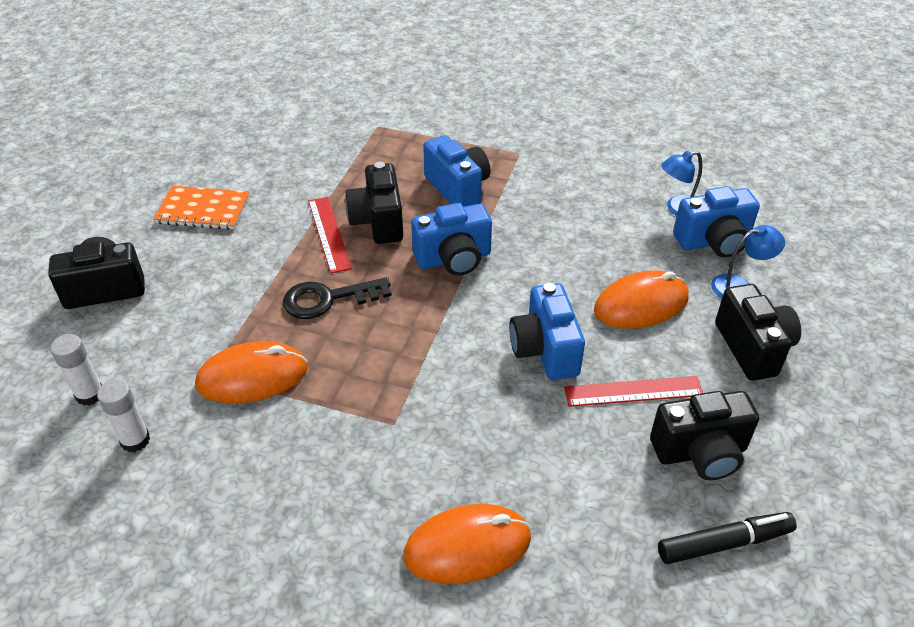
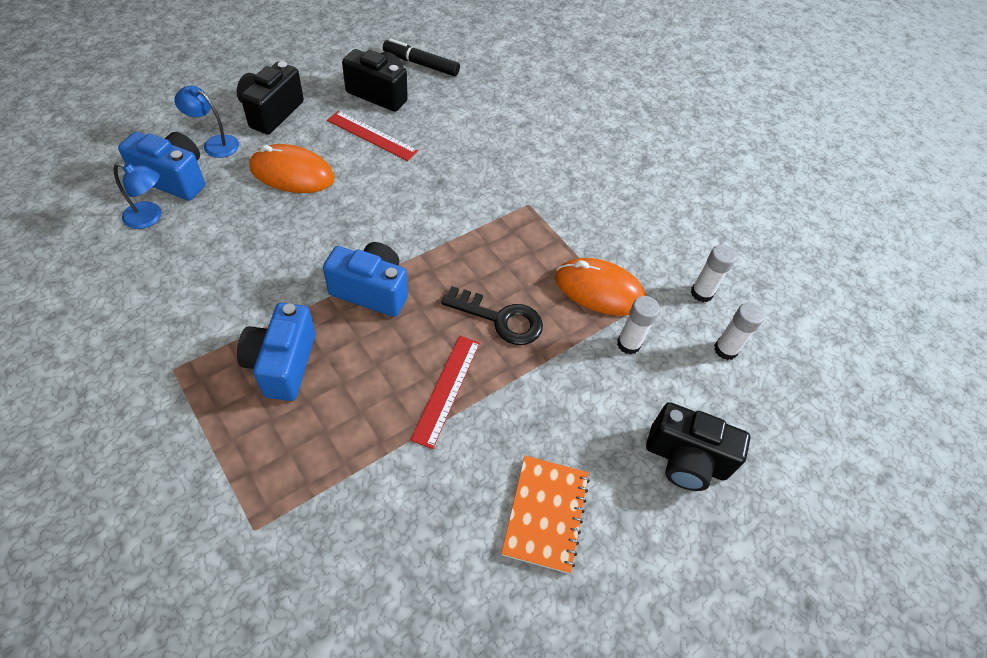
camera: 150 degrees left, 10 degrees up
(195, 344) = (628, 344): none -> white glue stick
(203, 210) = (545, 514): orange notebook -> orange notebook turned 60 degrees clockwise
(378, 221) = (392, 373): black camera -> none
(467, 547) = (541, 129): orange mouse -> none
(545, 350) = (391, 186): blue camera -> none

